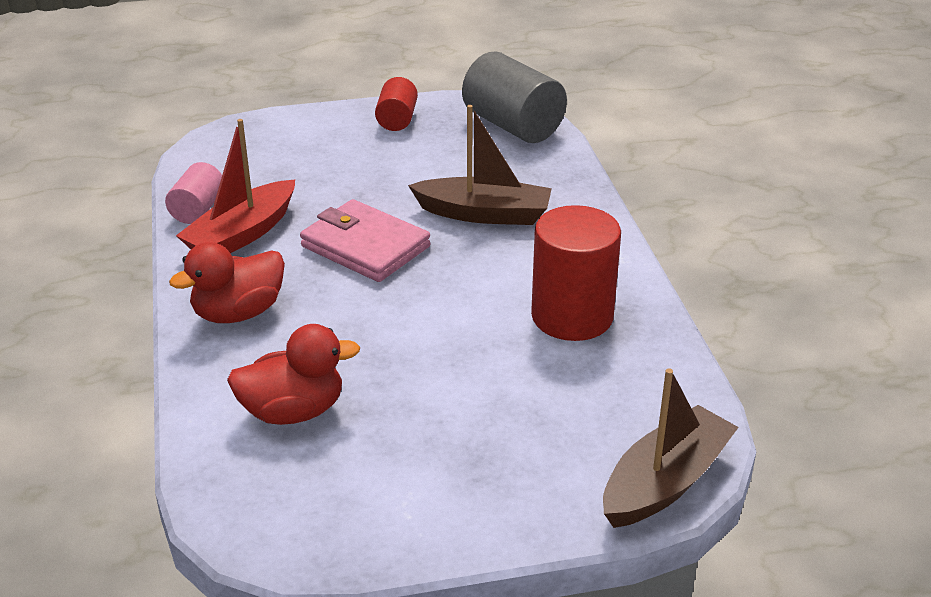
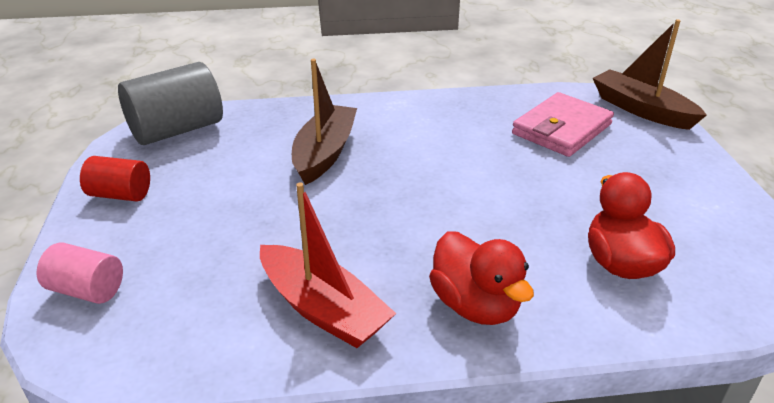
camera: 85 degrees left, 0 degrees up
(198, 210) = (255, 353): pink cylinder -> pink cylinder (87, 290)
(365, 246) = (364, 219): pink wallet -> pink wallet (561, 129)
(572, 316) = (475, 125): red cylinder -> none

